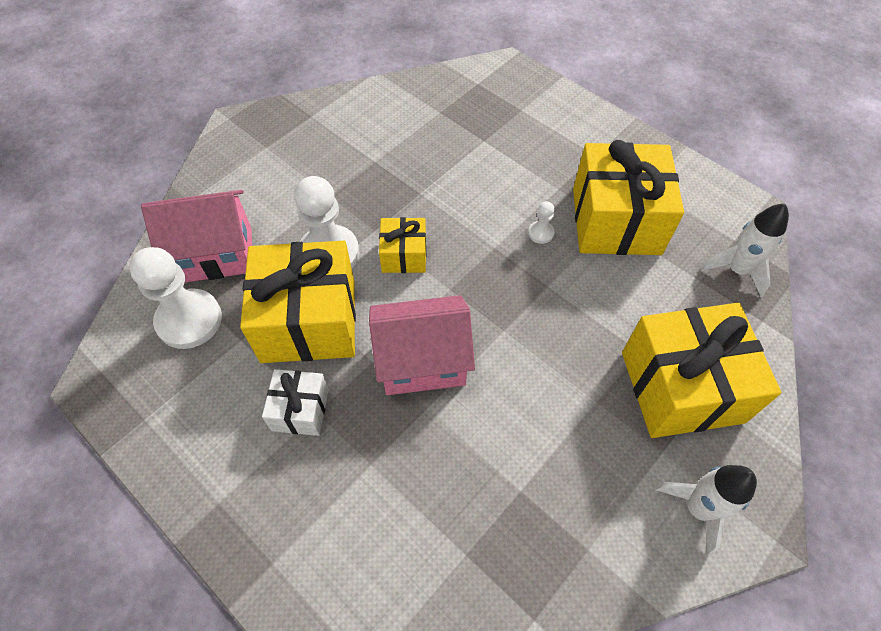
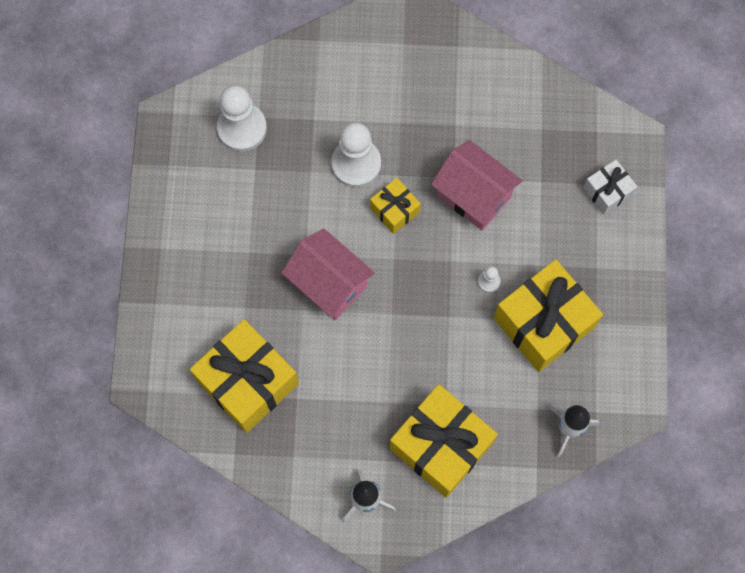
camera: 50 degrees right, 15 degrees up
(216, 255) = (296, 98): pink house -> pink house (473, 195)
(300, 410) = (243, 242): white gift -> white gift (607, 191)
(309, 321) = (300, 195): yellow gift -> yellow gift (247, 382)

